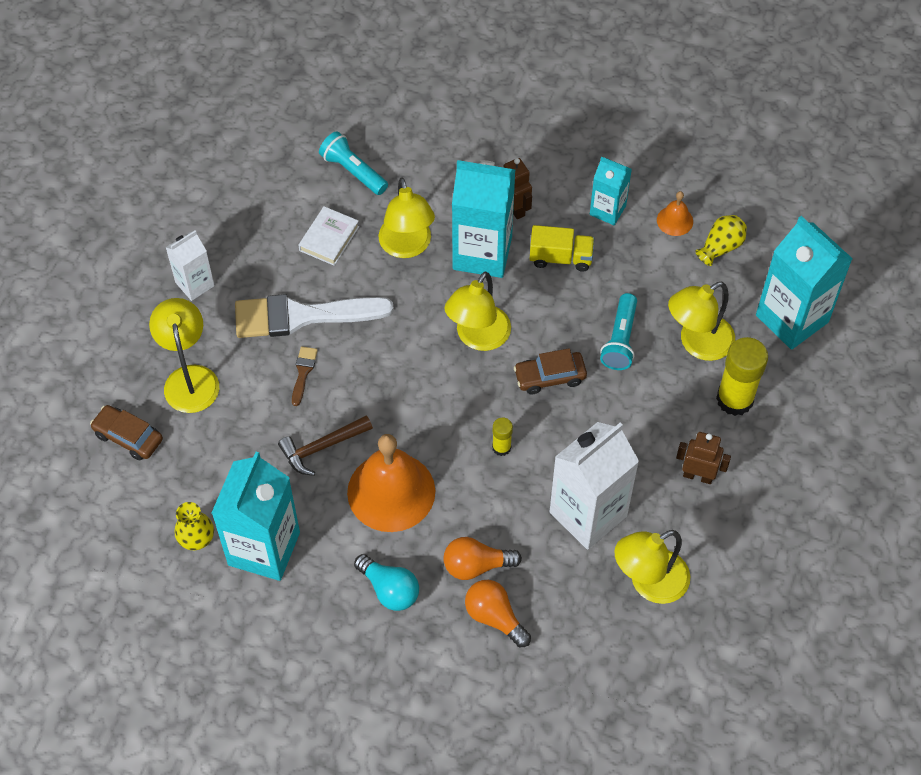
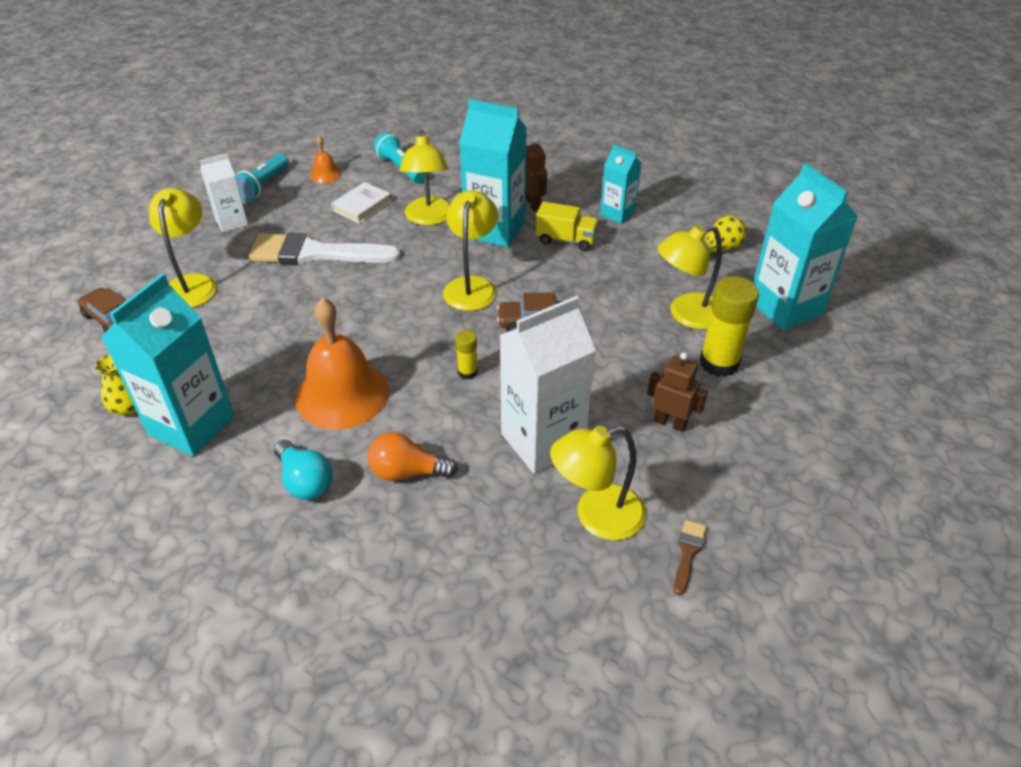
camera: 10 degrees right, 15 degrees down
(303, 372) = (297, 292): brown brush -> brown brush (688, 552)
(322, 447) = (289, 350): brown hammer -> none
(478, 337) = (471, 286): yellow lamp -> yellow lamp turned 150 degrees clockwise
(494, 617) = (411, 525): orange light bulb -> none
(620, 340) = (609, 303): turquoise flashlight -> turquoise flashlight (263, 185)
(675, 220) = (678, 226): orange bell -> orange bell (325, 174)

